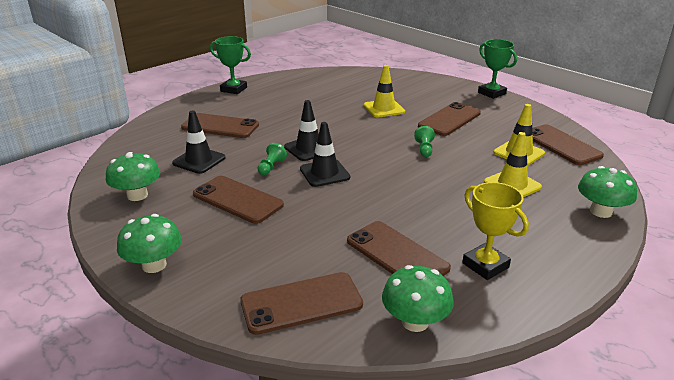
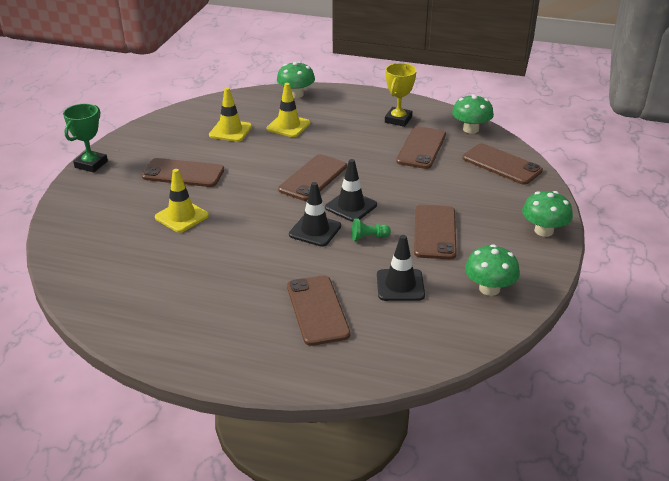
camera: 120 degrees left, 5 degrees up
(233, 89) = (199, 357): green trophy -> none
(424, 149) = (261, 172): green pawn -> none
(561, 145) = (199, 116): brown phone -> brown phone (313, 178)

